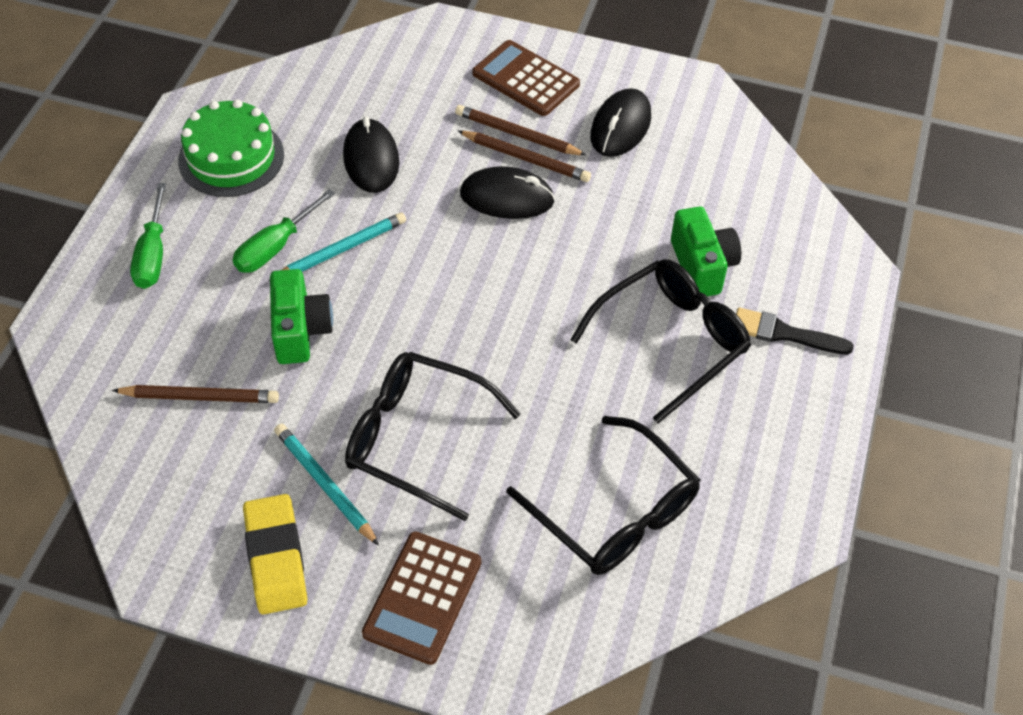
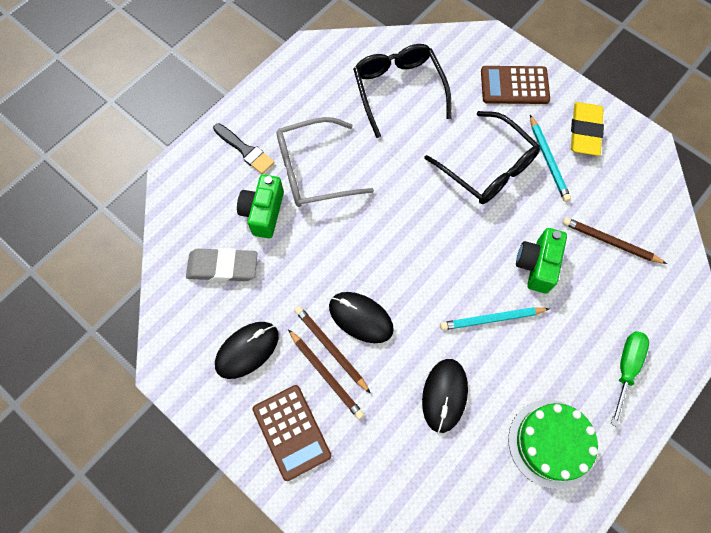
camera: 155 degrees left, 15 degrees up
(276, 246) = (536, 340): green screwdriver -> none
(422, 597) = (514, 85): brown calculator -> brown calculator turned 135 degrees counterclockwise
(671, 341) = (313, 170): black glasses -> grey glasses
(708, 192) = (222, 267): none -> grey eraser

